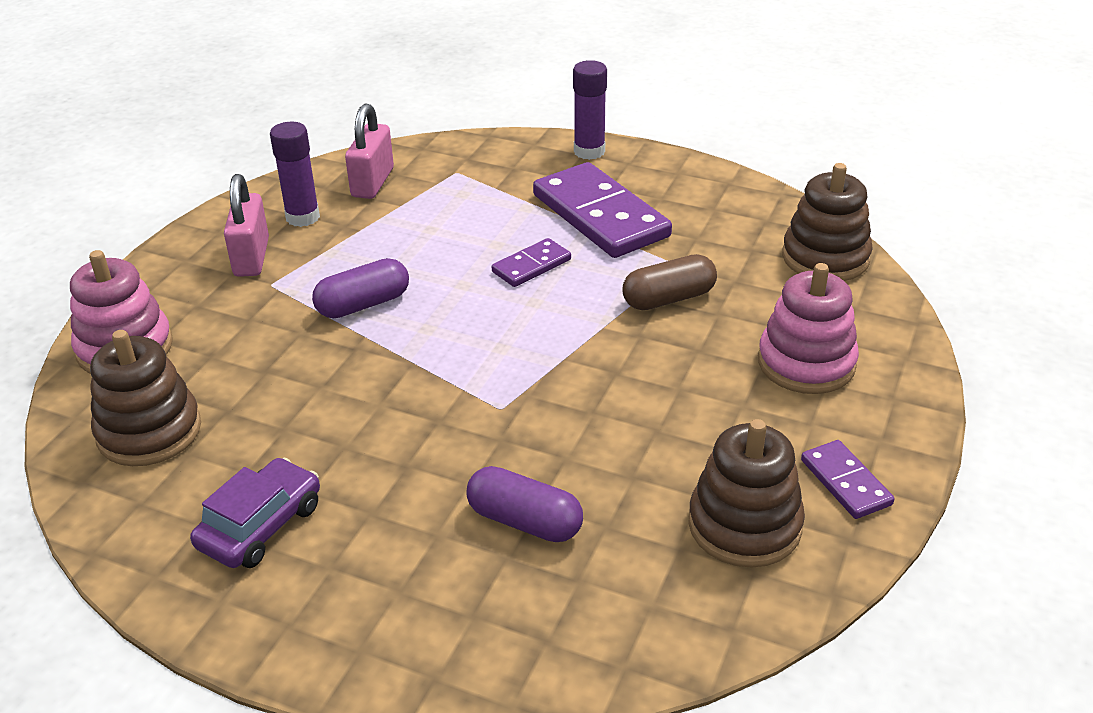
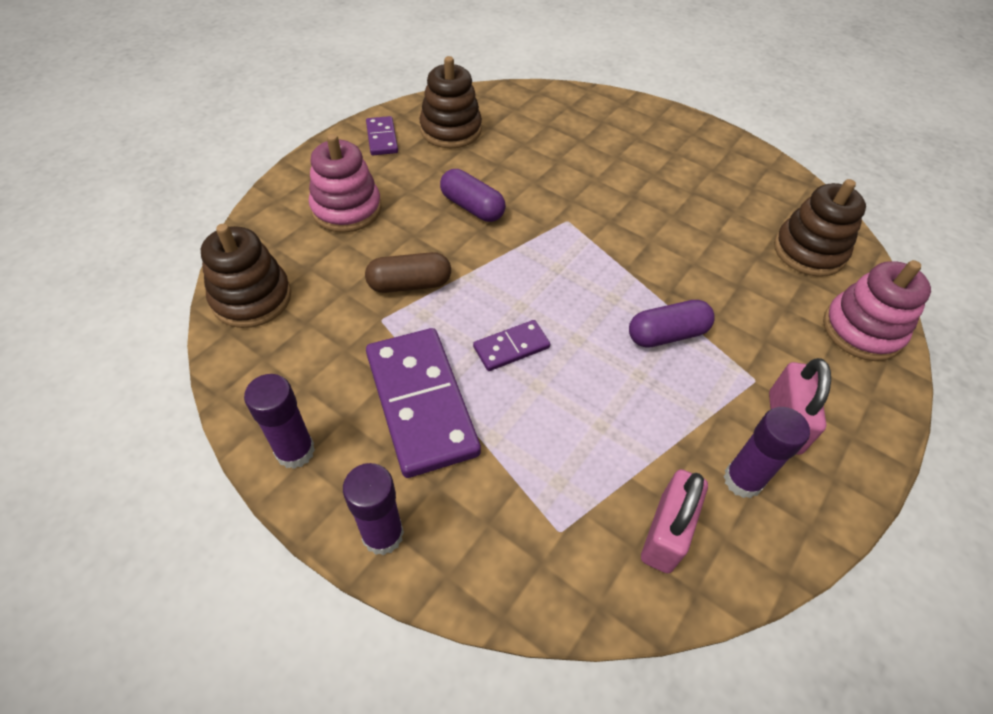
camera: 170 degrees left, 15 degrees up
(260, 526) = (717, 179): purple car -> none
(524, 521) = (567, 153): purple capsule -> purple capsule (472, 207)
(686, 175) = (295, 451): none -> purple glue stick

